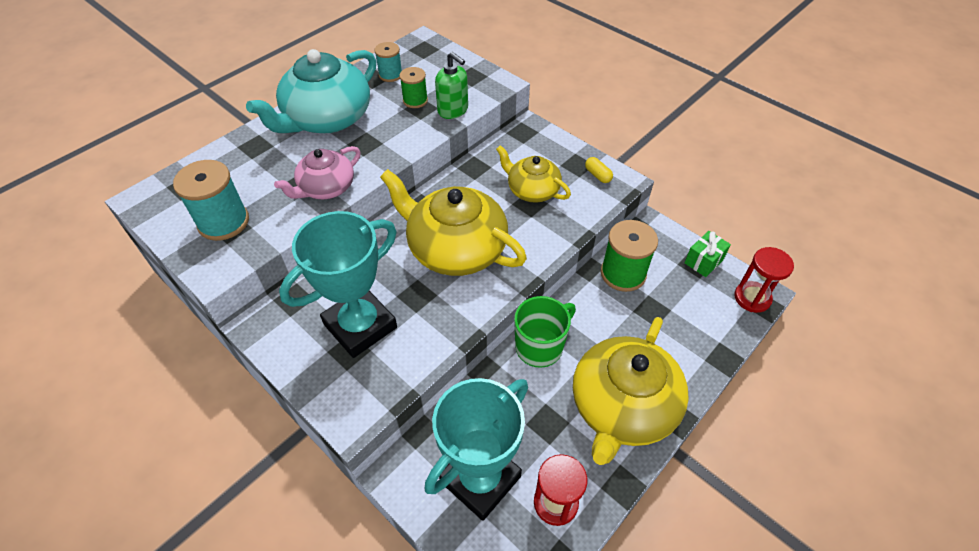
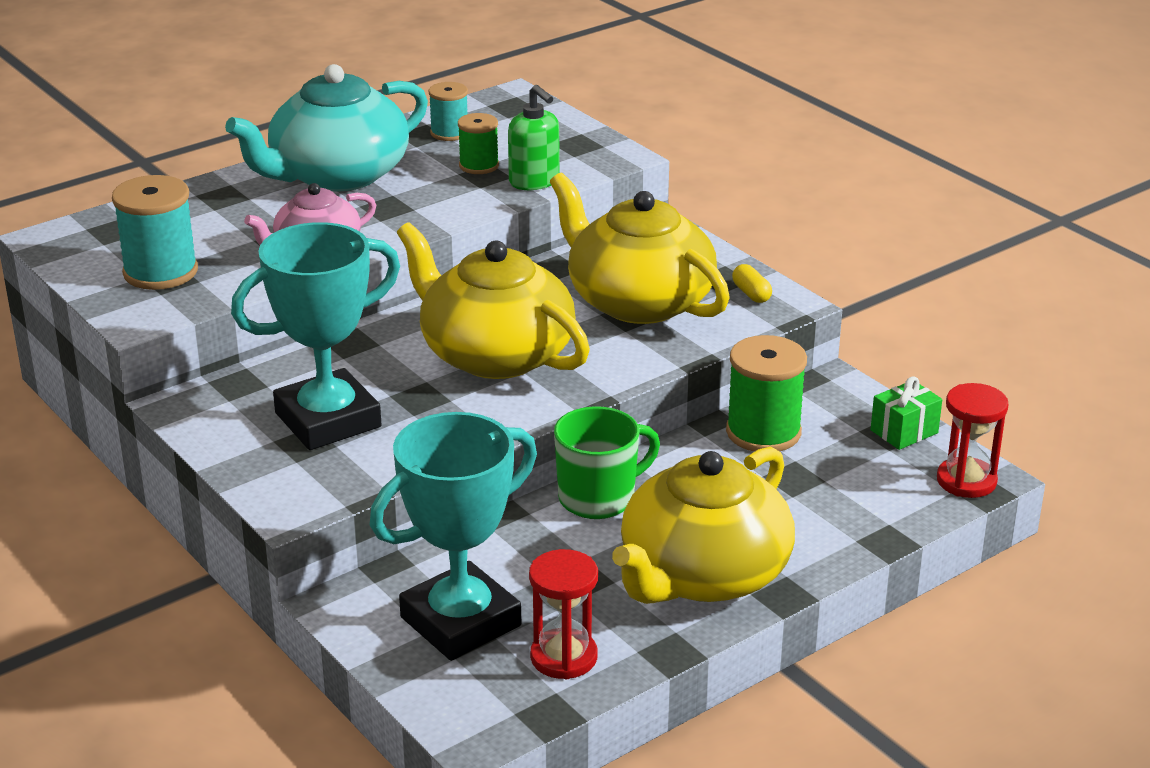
camera: 10 degrees right, 20 degrees down
(532, 190) = (638, 301): yellow teapot -> yellow teapot, size x1.72

